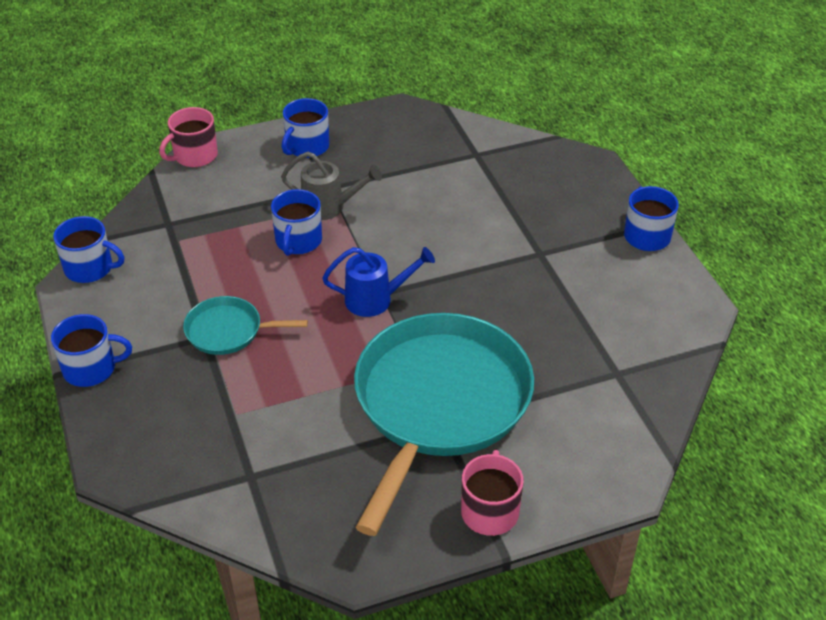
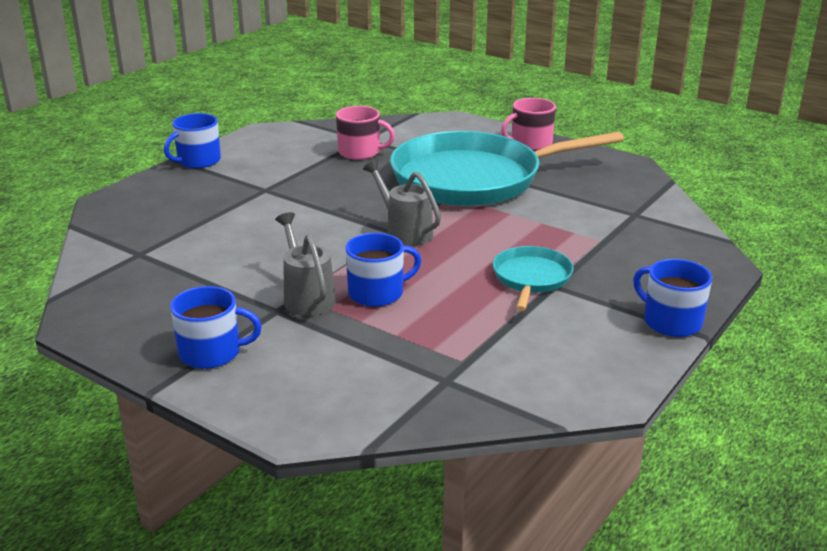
camera: 125 degrees left, 15 degrees down
(90, 268) = (573, 394): blue mug -> none
(194, 156) = (307, 426): pink mug -> pink mug (360, 152)
(228, 331) = (531, 278): turquoise pan -> turquoise pan turned 135 degrees counterclockwise
(376, 299) = (404, 232): blue watering can -> grey watering can

